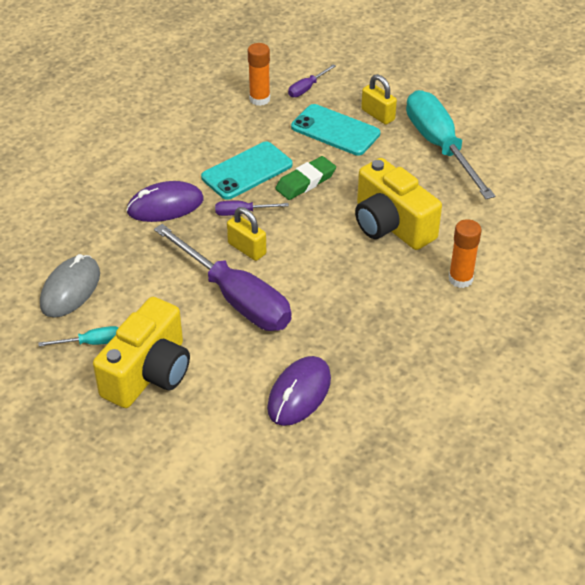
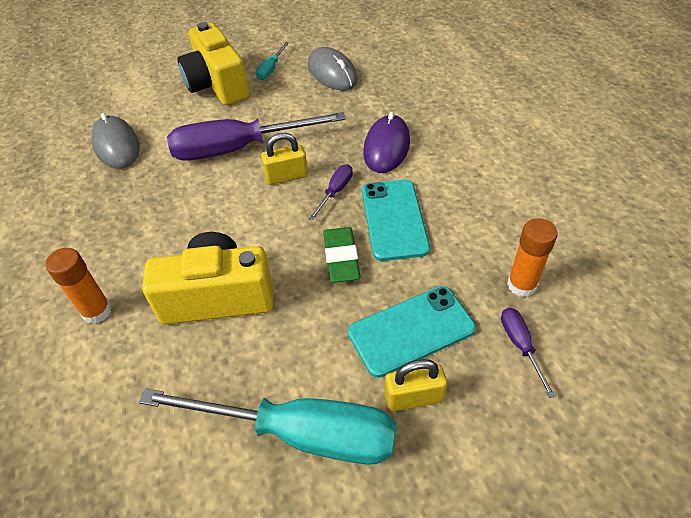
camera: 125 degrees right, 5 degrees up
(299, 393) = (116, 145): purple mouse -> grey mouse

